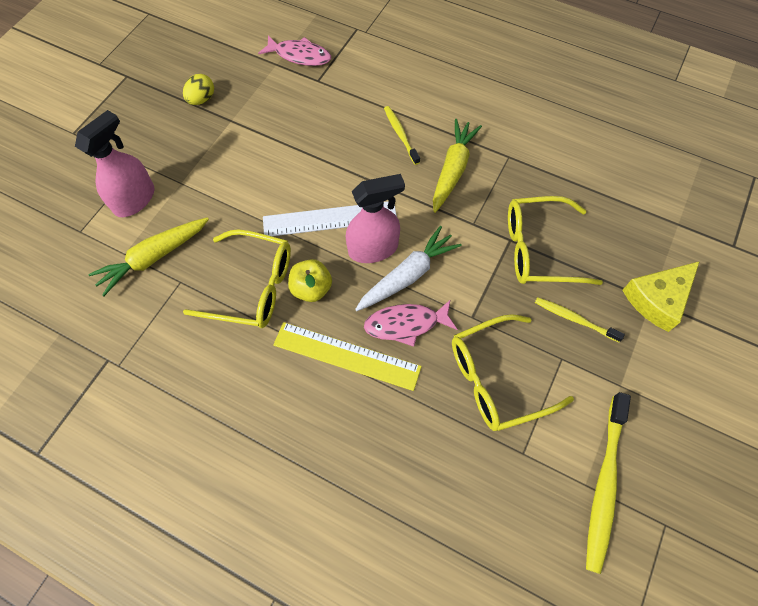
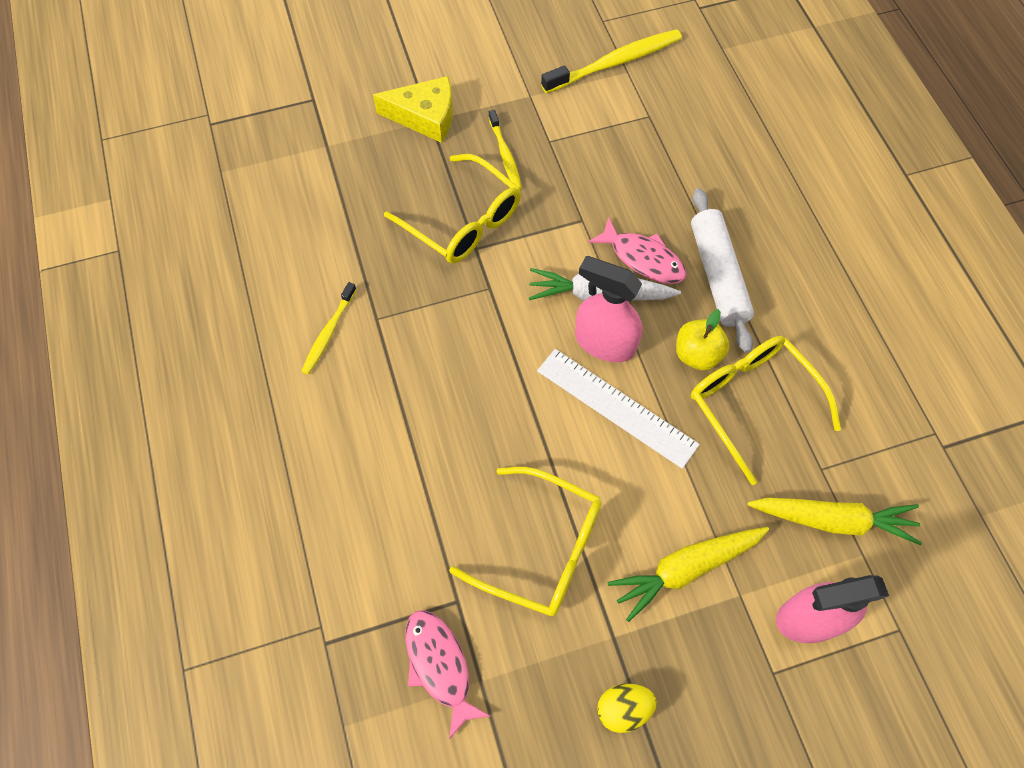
camera: 135 degrees left, 0 degrees up
(346, 356) = (717, 275): yellow ruler -> white rolling pin
(400, 135) = (448, 437): yellow toothbrush -> yellow toothbrush (329, 332)
(453, 169) = (444, 353): yellow carrot -> yellow carrot (685, 569)
(496, 379) = (614, 168): yellow glasses -> yellow glasses (542, 549)

